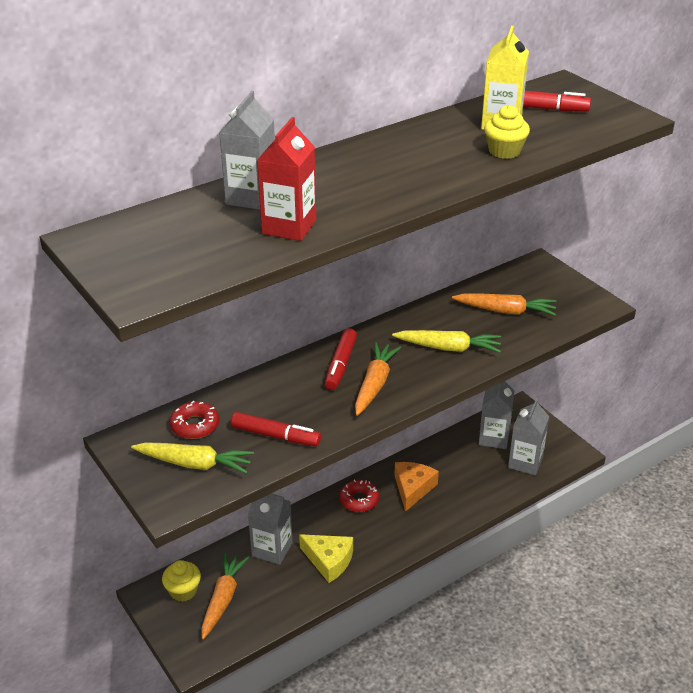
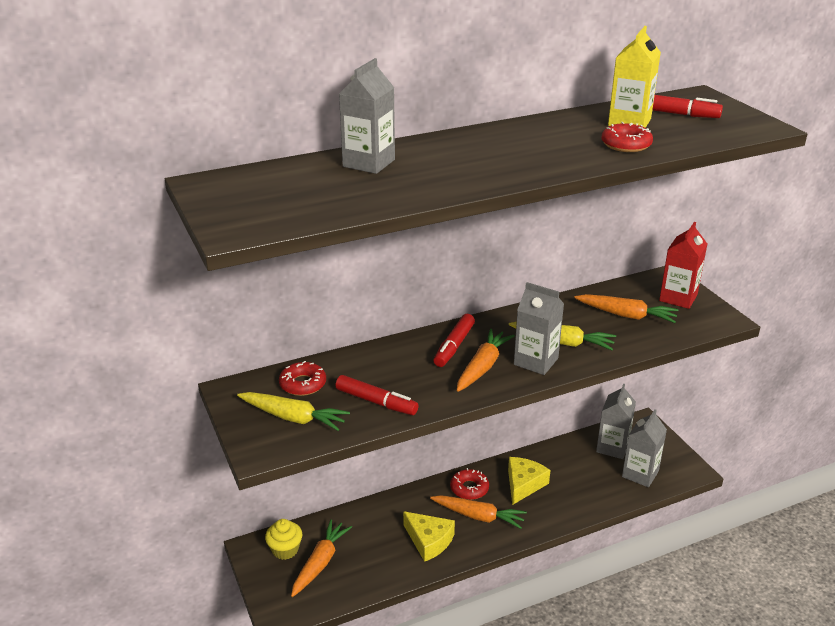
camera: 10 degrees right, 5 degrees down
(272, 549) = (377, 523): grey carton -> grey carton (536, 361)
(289, 227) = (396, 189): red carton -> red carton (678, 298)
(374, 528) = (478, 516): none -> orange carrot
(413, 488) = (524, 484): orange cheese -> yellow cheese
(504, 151) = (626, 144): yellow cupcake -> red donut

